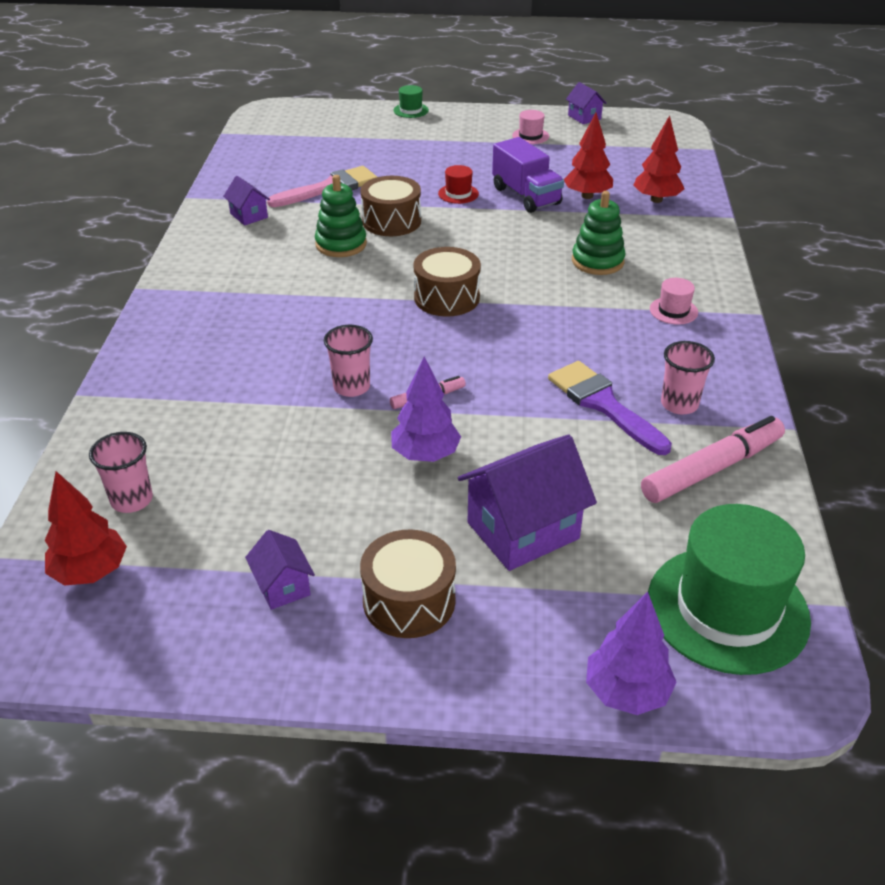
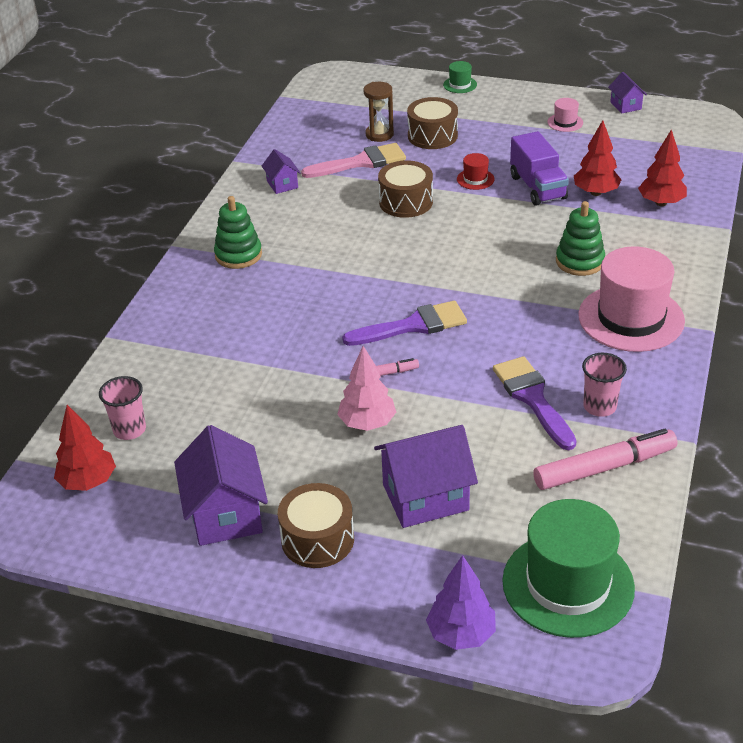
camera: 15 degrees right, 0 degrees up
(283, 586) = (225, 514): purple house -> purple house, size x1.94
(341, 160) = (379, 134): none -> brown hourglass
(341, 244) = (354, 221): green stacking toy -> green stacking toy (238, 255)
(351, 387) = (325, 356): pink cup -> none
(425, 454) = (367, 423): purple tree -> pink tree
(442, 343) = (413, 326): none -> purple brush
(447, 297) = (431, 283): brown drum -> brown drum (432, 136)
(673, 311) = (631, 318): pink hat -> pink hat, size x2.38

